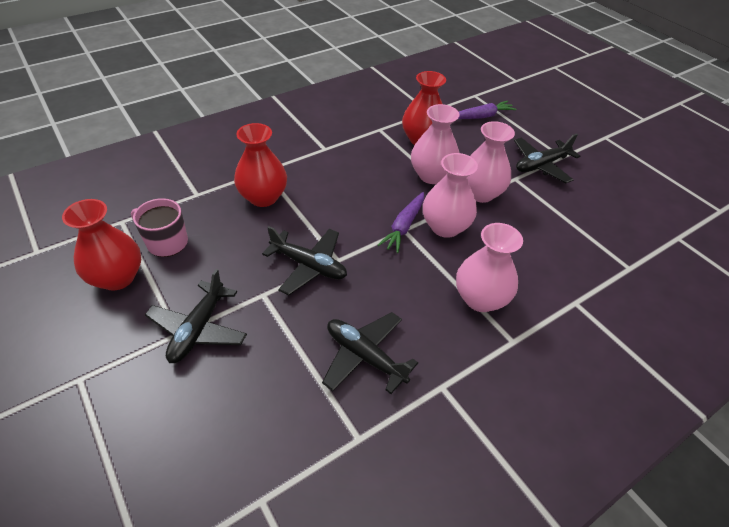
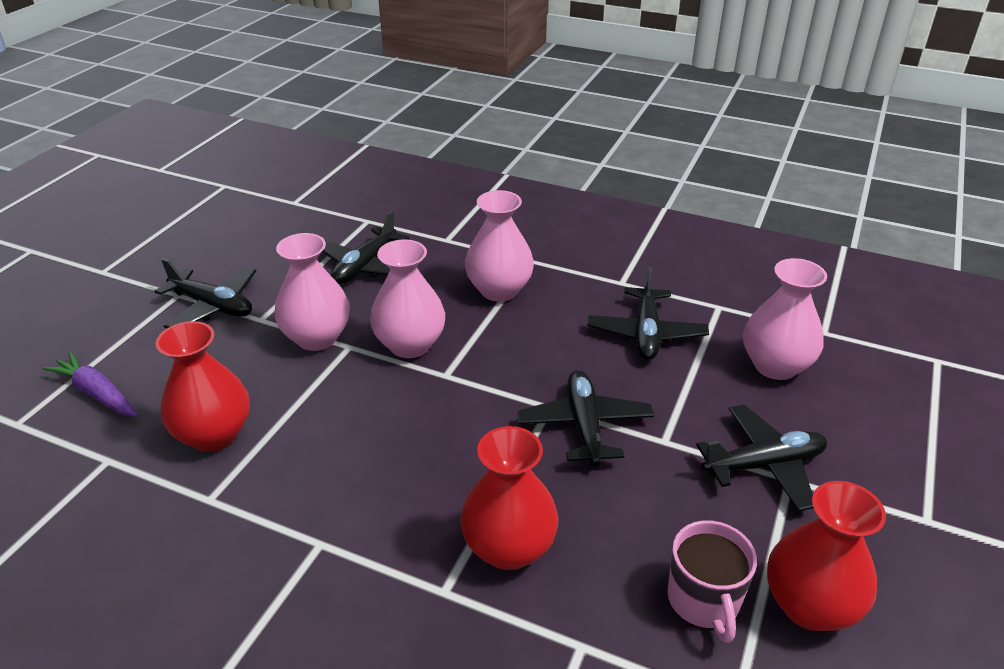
camera: 120 degrees left, 10 degrees down
(403, 226) = (440, 377): purple carrot -> none
(432, 175) = (308, 391): pink vase -> pink vase (775, 366)
(555, 241) = (365, 266): none -> black plane

